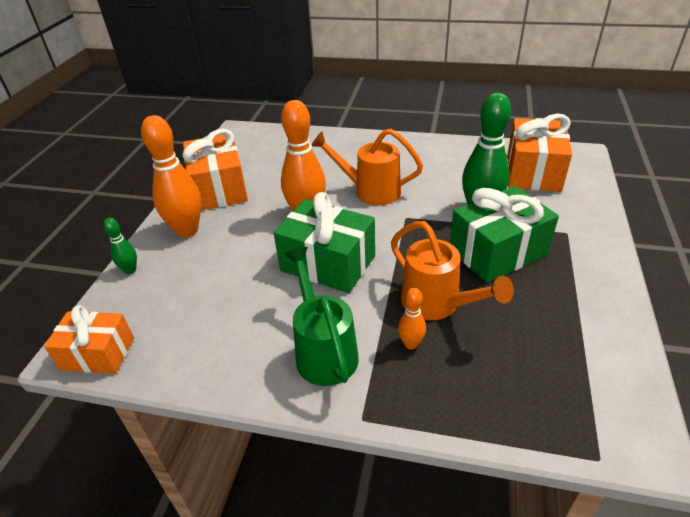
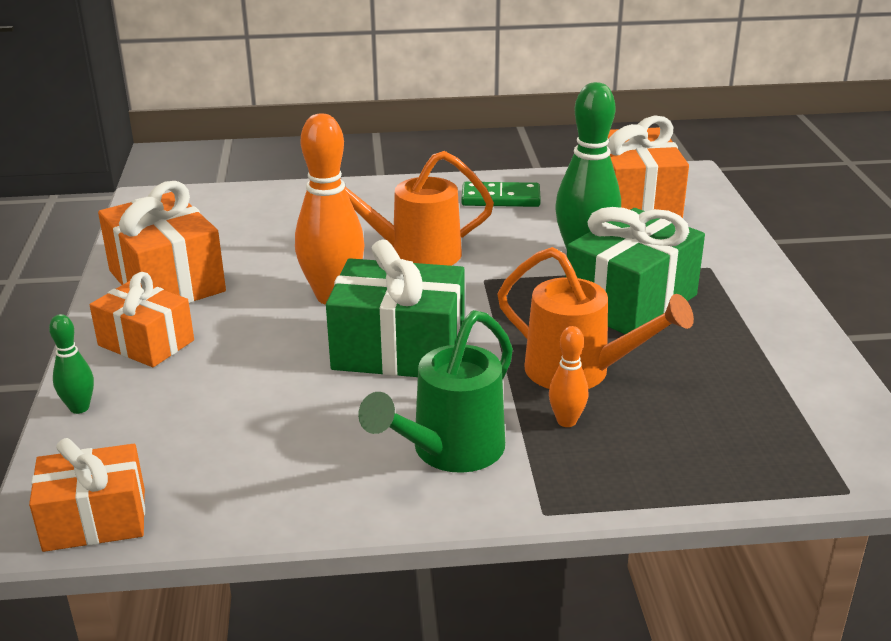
camera: 20 degrees left, 10 degrees down
(187, 230) = (146, 343): orange bowling pin -> orange gift
(323, 351) = (450, 451): green watering can -> green watering can turned 105 degrees counterclockwise
(443, 156) = (500, 198): none -> green domino

